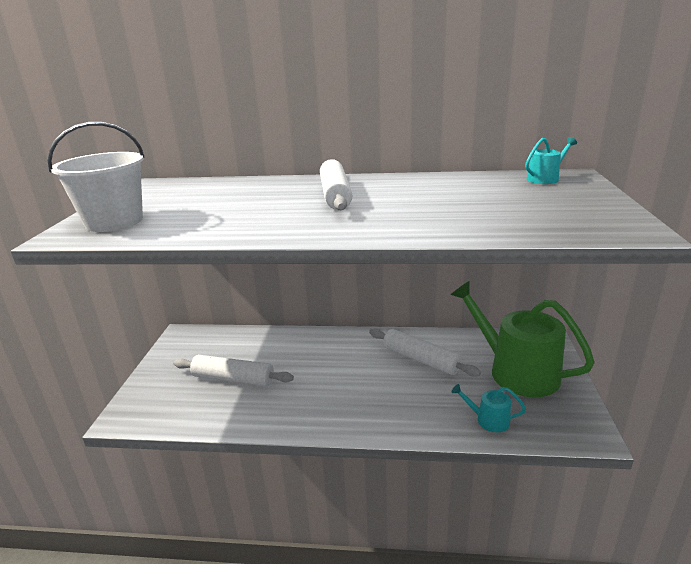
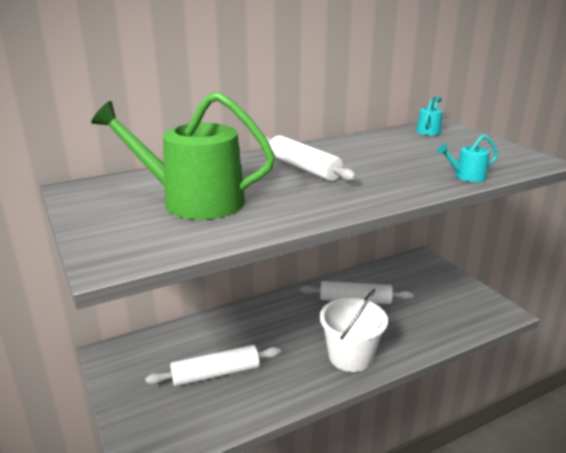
camera: 35 degrees left, 0 degrees up
(114, 222) = (136, 235): white bucket -> white bucket (350, 356)
(488, 420) = (444, 327): turquoise watering can -> turquoise watering can (466, 176)
(516, 371) = (426, 286): green watering can -> green watering can (194, 201)

